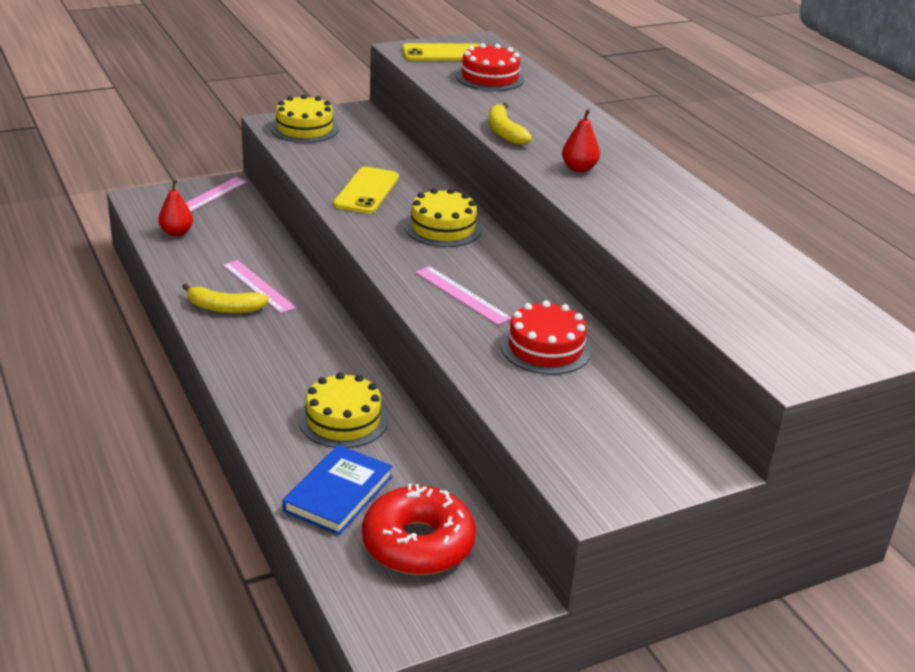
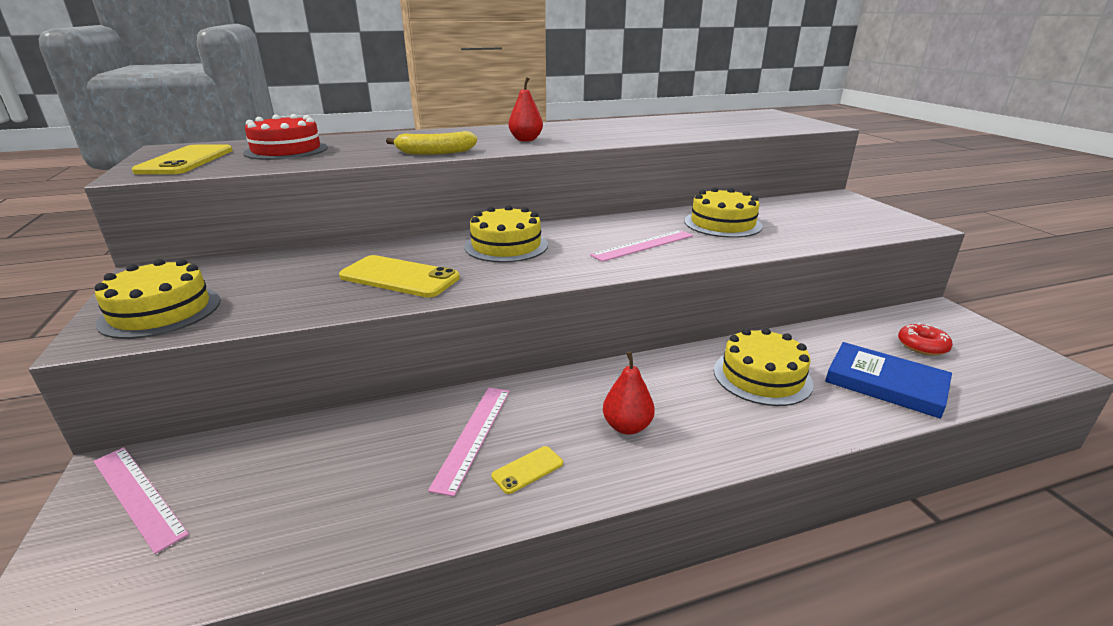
camera: 80 degrees left, 5 degrees down
(176, 232) = (250, 538): red pear -> red pear (627, 426)
(224, 308) = (527, 470): yellow banana -> yellow phone
(258, 286) = (473, 436): pink ruler -> pink ruler turned 45 degrees counterclockwise
(418, 543) = (922, 346): red donut -> red donut, size x0.48
(545, 348) = (722, 224): red cake -> yellow cake

